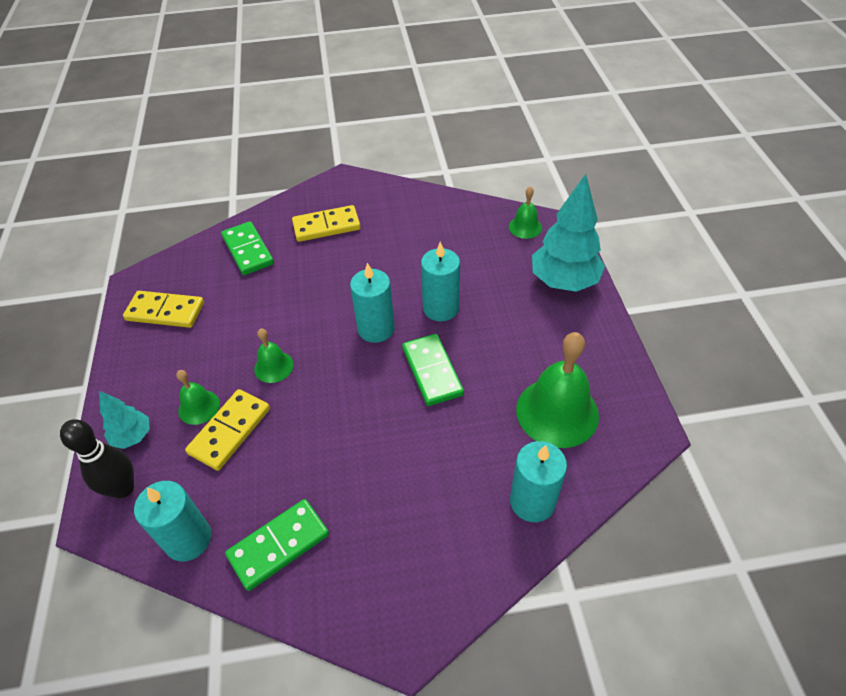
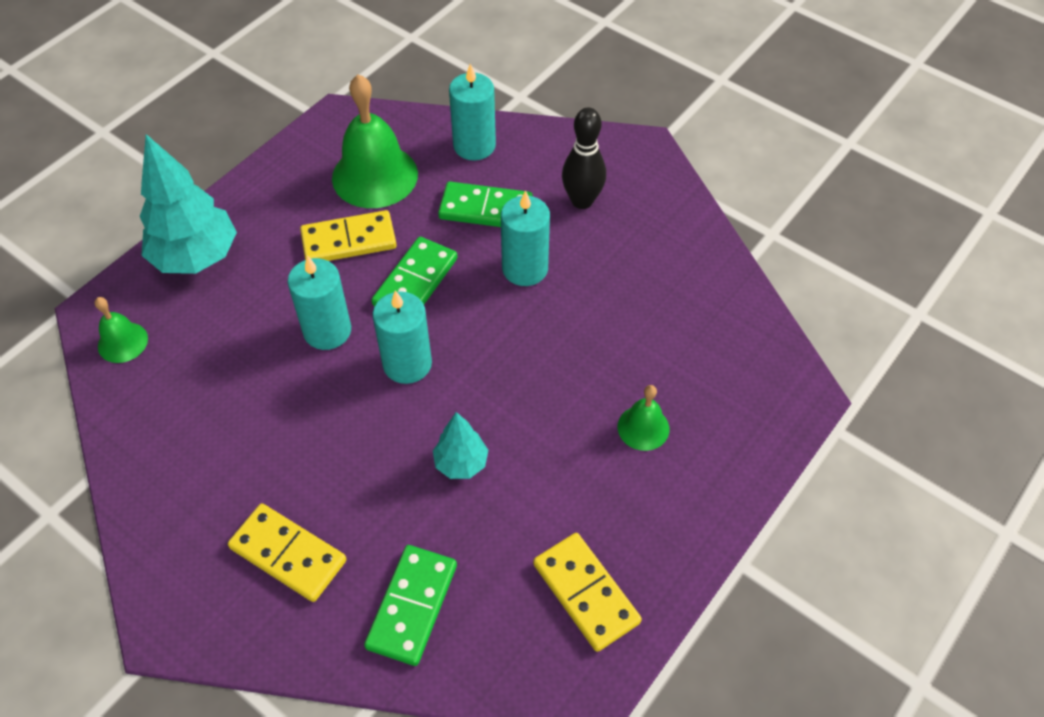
camera: 135 degrees left, 5 degrees up
(123, 488) = (765, 403): black bowling pin -> black bowling pin (582, 201)
(133, 436) = (726, 449): turquoise tree -> turquoise tree (461, 463)
(188, 539) = (737, 316): turquoise candle -> turquoise candle (525, 268)
(230, 431) = (634, 378): yellow domino -> yellow domino (349, 241)
(273, 367) = (538, 409): green bell -> none
(279, 545) = (673, 258): green domino -> green domino (485, 209)

